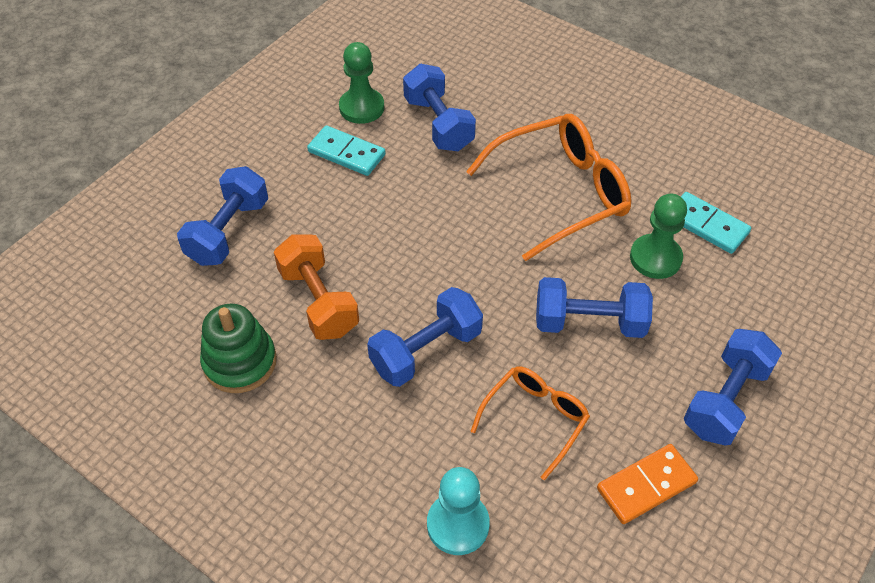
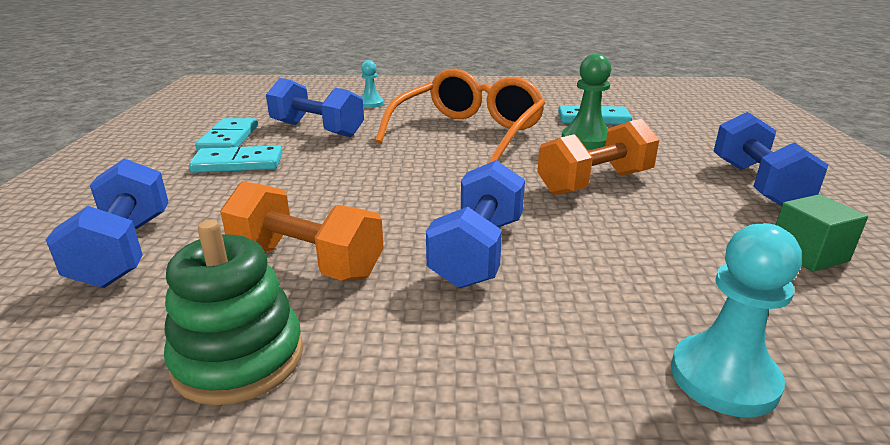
camera: 35 degrees left, 25 degrees down
(361, 107) = (229, 138): green pawn -> turquoise domino
(519, 94) = (371, 104): none -> turquoise pawn
(535, 419) = (651, 253): orange glasses -> none
(589, 323) = (595, 183): blue dumbbell -> orange dumbbell
(646, 485) = (808, 254): orange domino -> green cube

